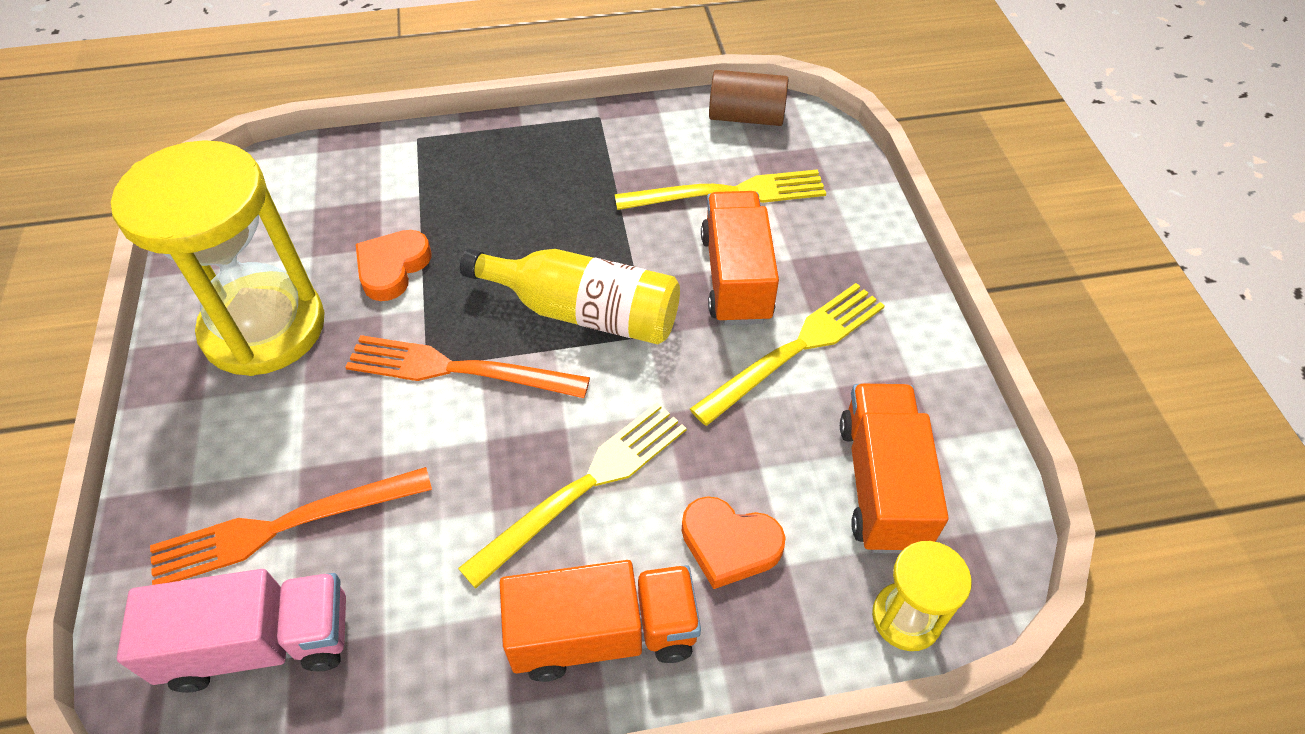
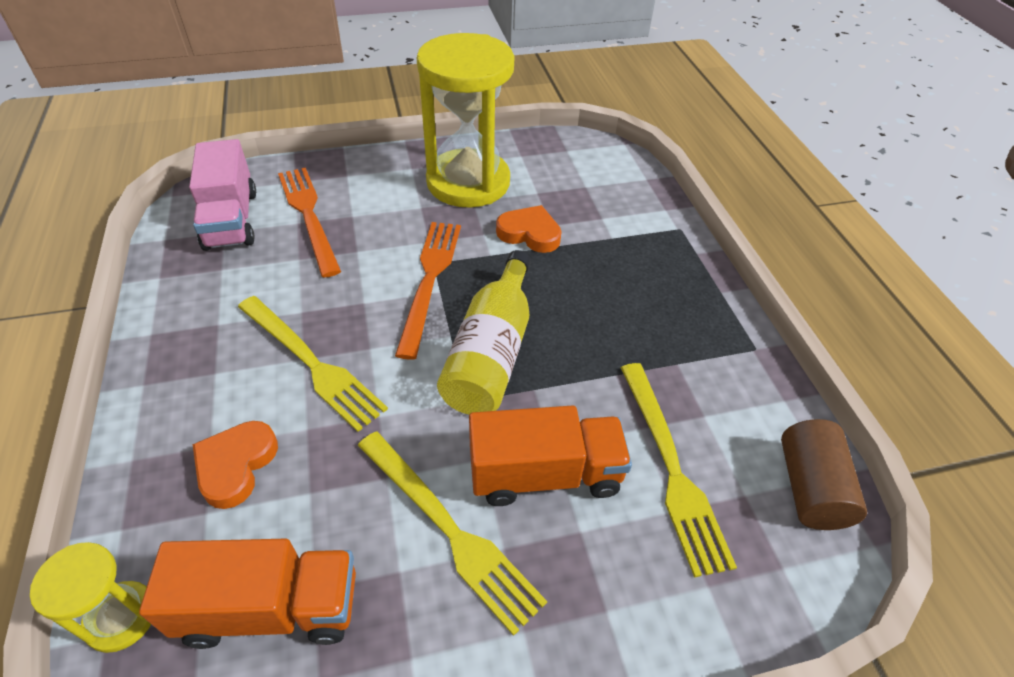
camera: 85 degrees right, 5 degrees down
(603, 634) = (183, 382): orange truck -> none

